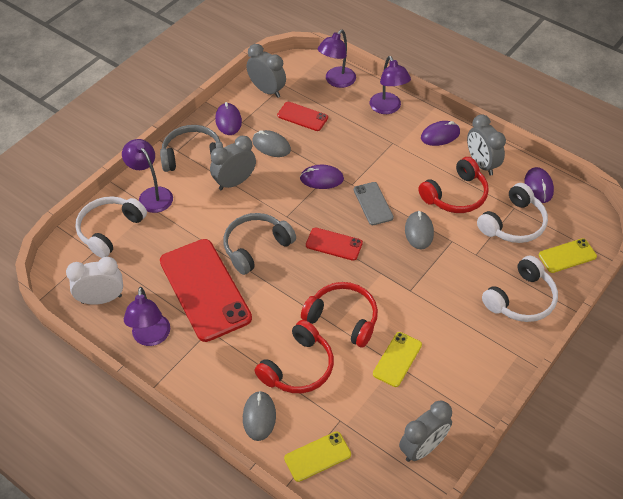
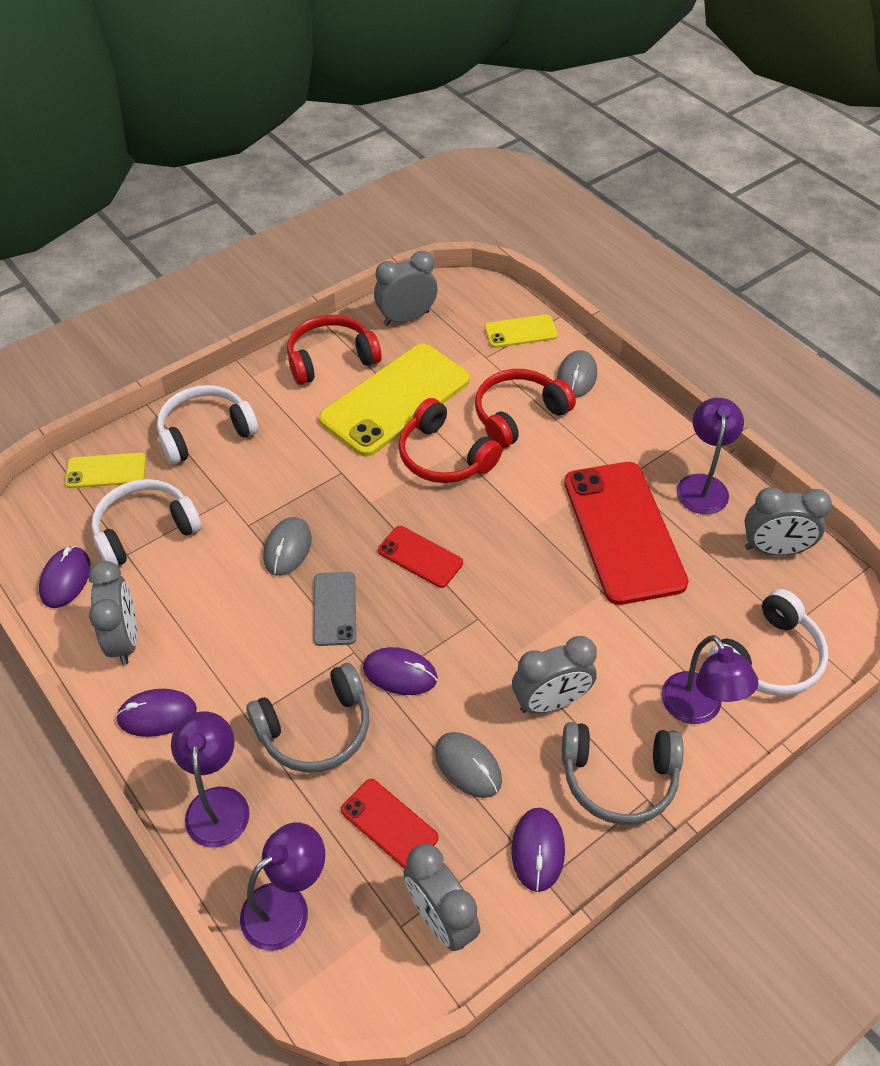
camera: 165 degrees left, 0 degrees up
(101, 299) = (774, 549): white clock -> grey clock
(256, 247) = (538, 578): grey headphones -> grey headphones (316, 729)
(397, 359) = (395, 400): yellow phone -> yellow phone, size x2.06
(456, 195) = (200, 593): red headphones -> red headphones (331, 358)

